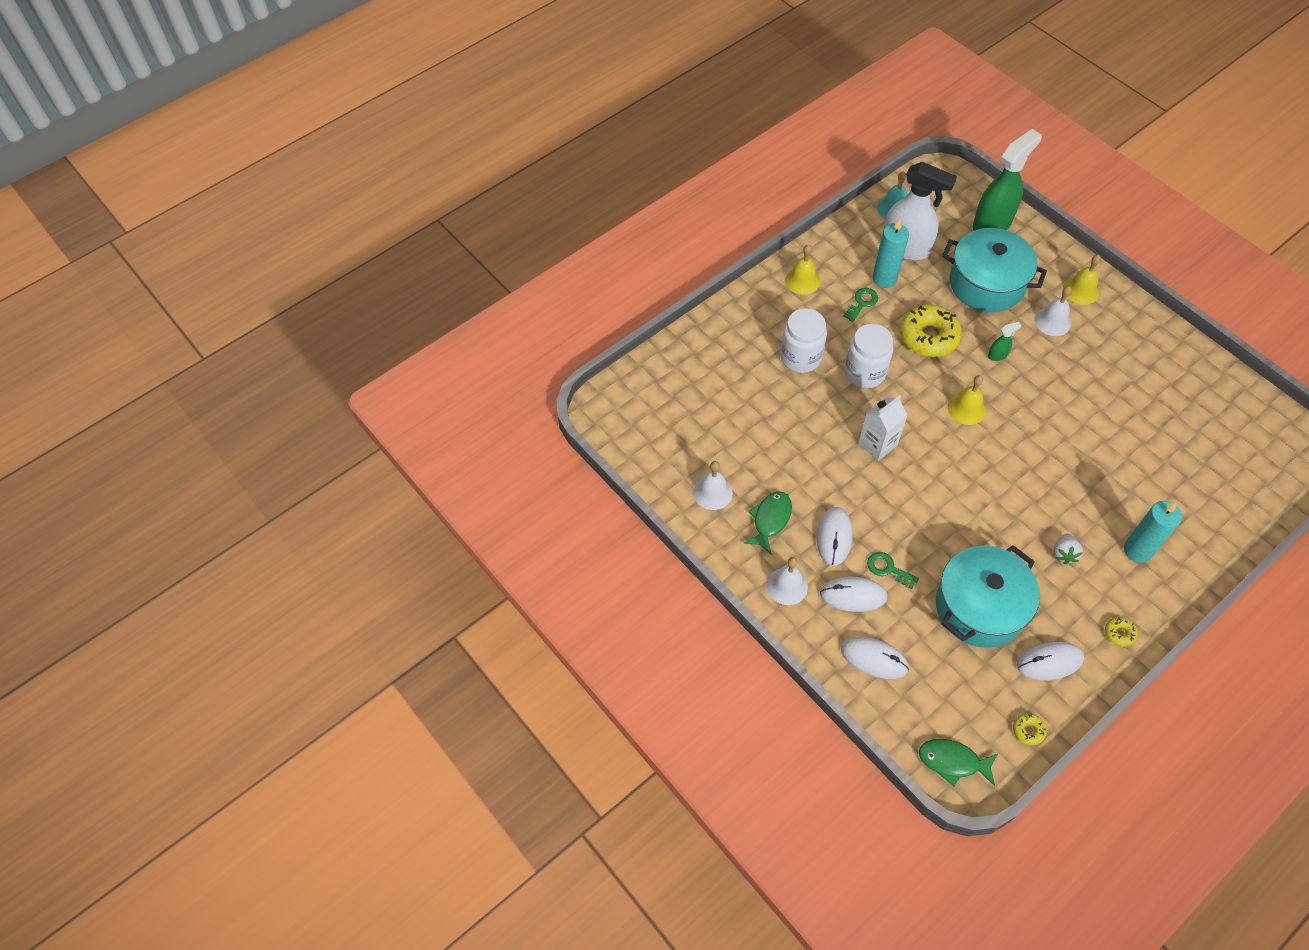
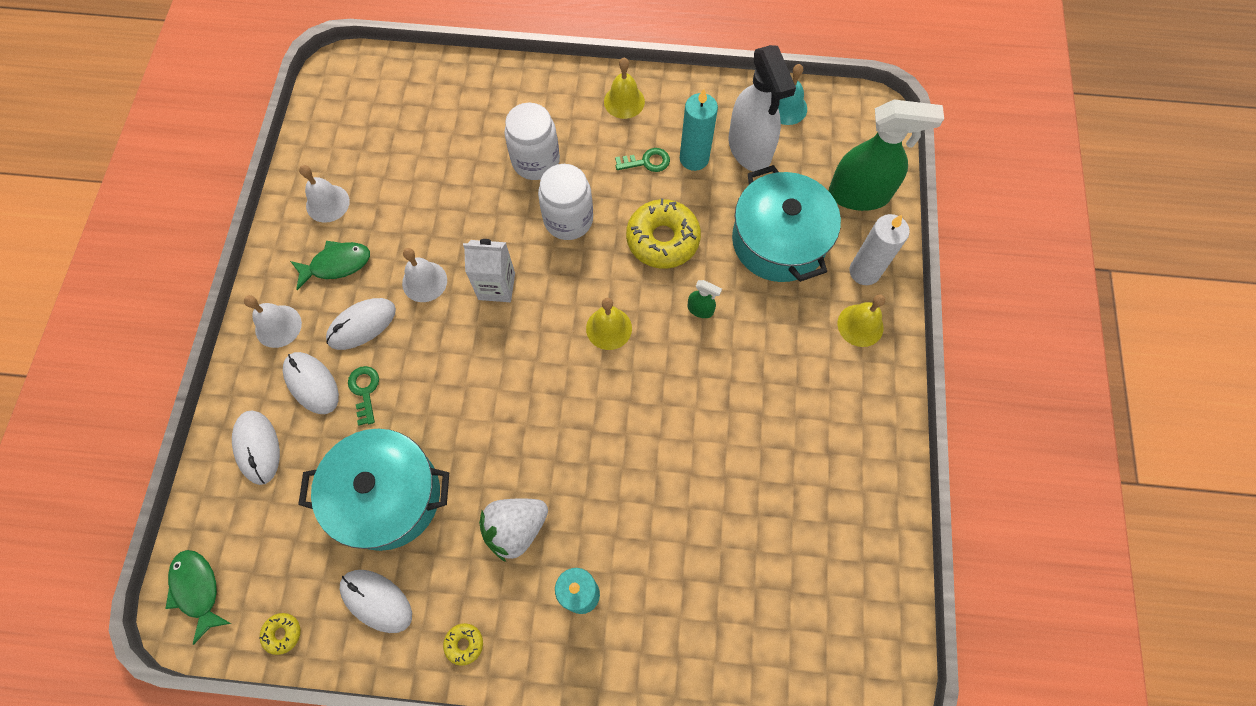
camera: 45 degrees right, 10 degrees up
(1047, 261) = (864, 271): none -> white candle
(1052, 321) = (793, 327): white bell -> white bell (424, 281)
(1064, 553) = (516, 528): white strawberry -> white strawberry, size x1.71

